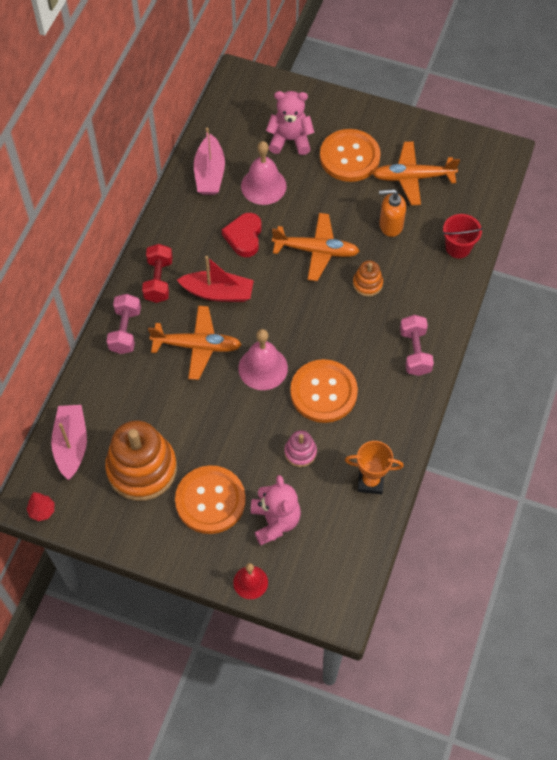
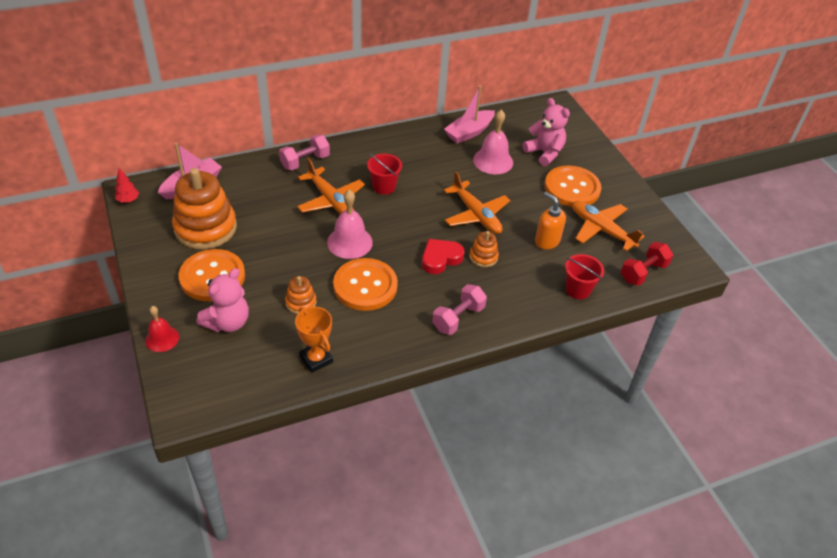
camera: 45 degrees right, 15 degrees down
(158, 280) = (360, 155): red dumbbell -> red dumbbell (643, 272)
(218, 293) = (384, 187): red boat -> red bucket
(244, 237) = (442, 174): red heart -> red heart (440, 258)
(300, 452) = (301, 302): pink stacking toy -> orange stacking toy

